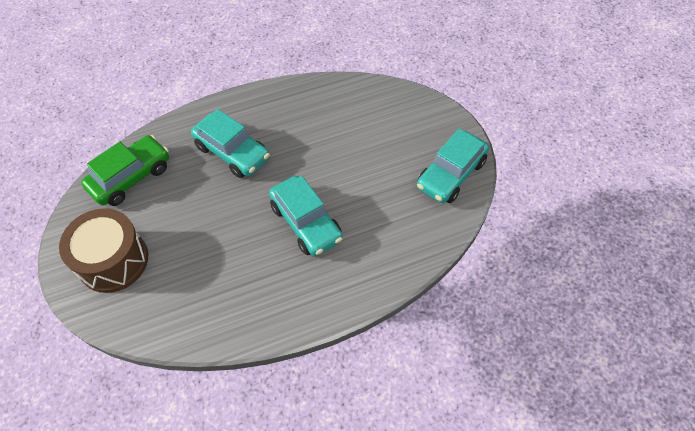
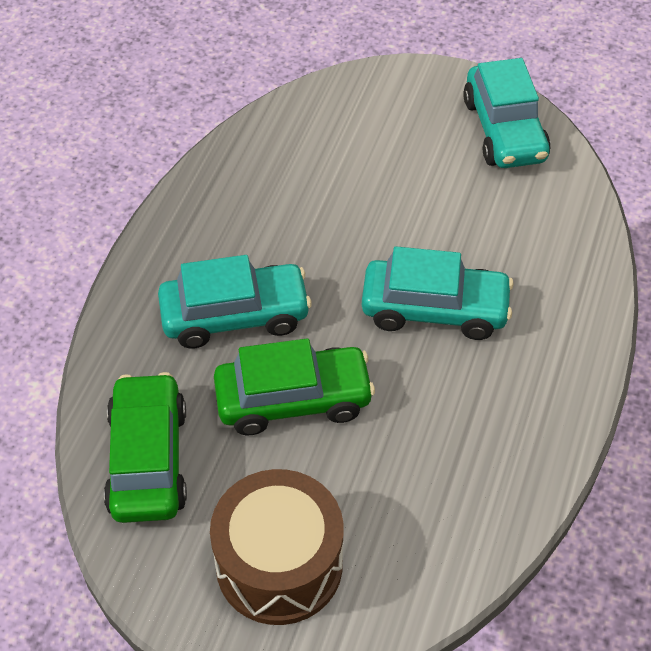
camera: 50 degrees left, 5 degrees down
(205, 205) = (293, 399): none -> green car

